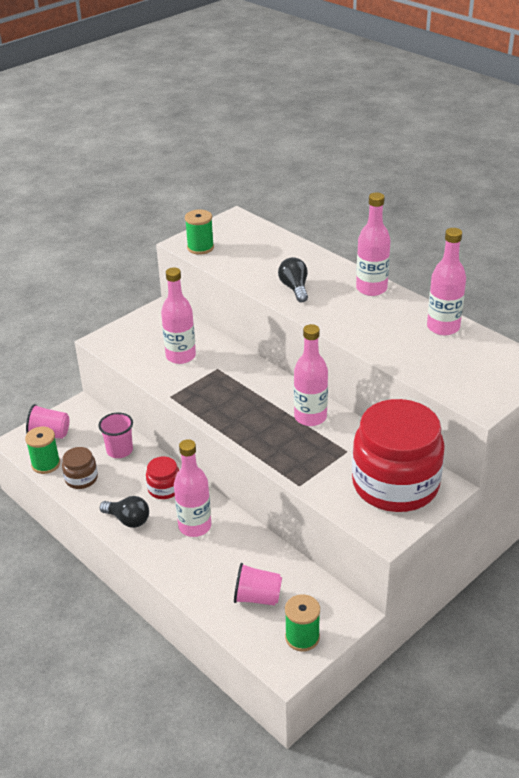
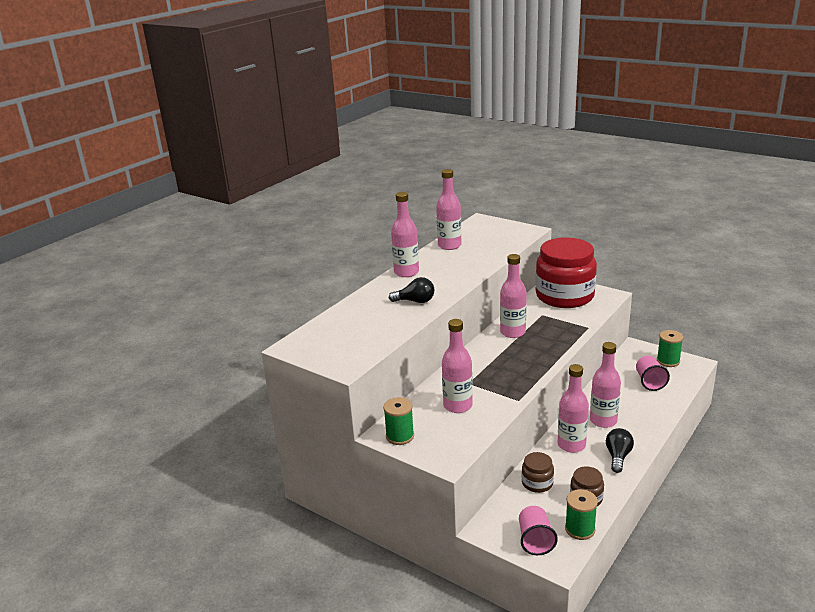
camera: 100 degrees left, 10 degrees down
(119, 450) = (537, 483): pink cup -> brown jar
(164, 488) = (571, 445): red jar -> pink bottle
(200, 248) = (354, 356): green spool -> green spool (400, 436)
(294, 288) = (415, 301): black light bulb -> black light bulb turned 150 degrees counterclockwise

